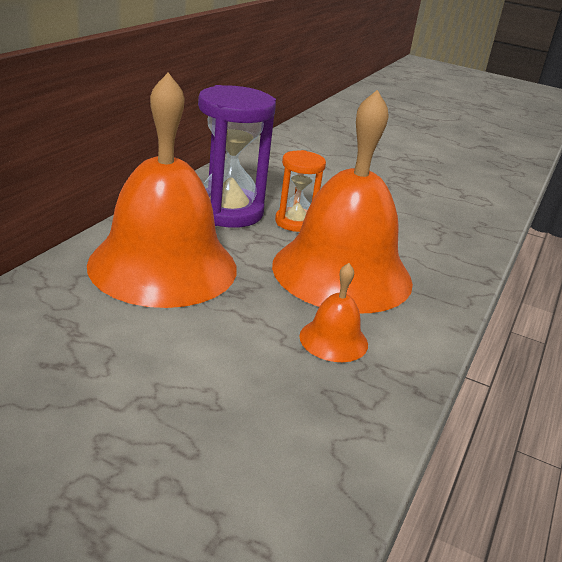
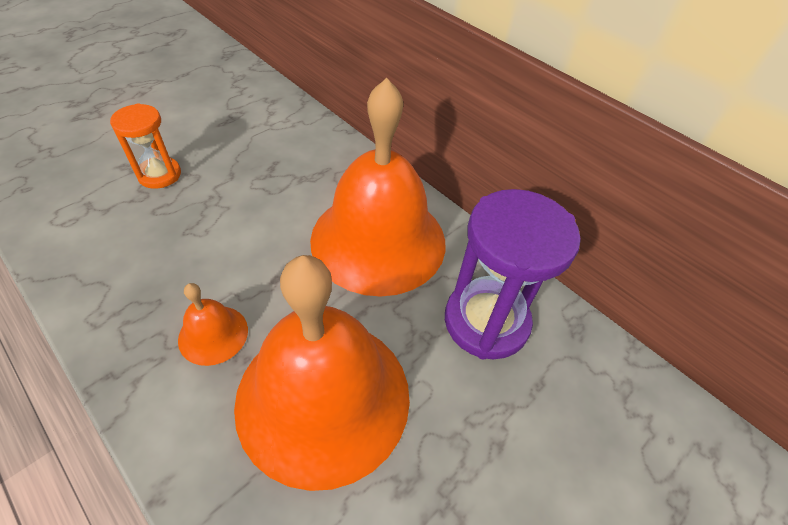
camera: 110 degrees right, 20 degrees up
(295, 222) = (455, 390): orange hourglass -> orange hourglass (159, 175)

